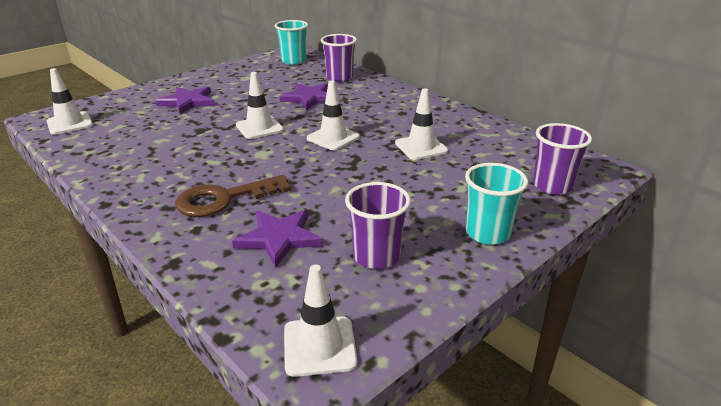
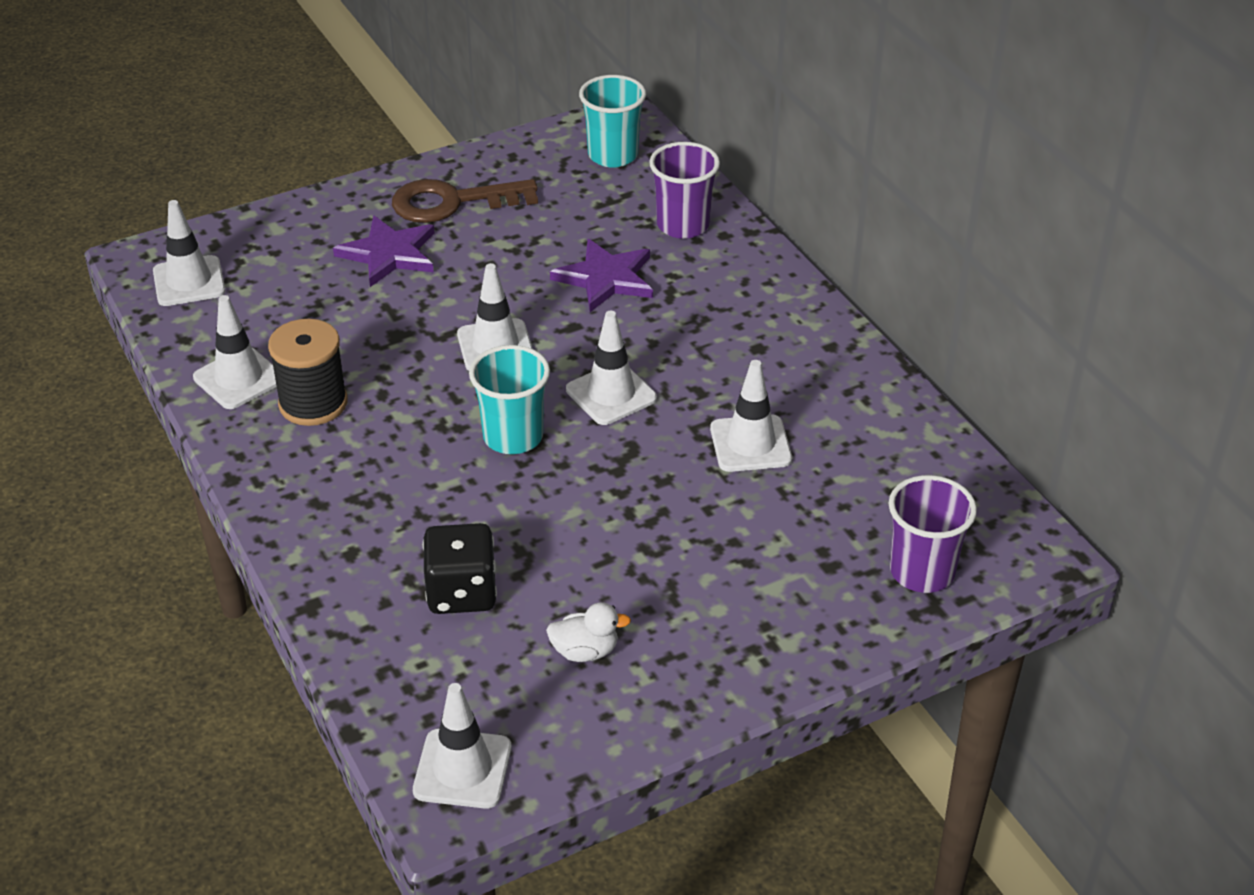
camera: 15 degrees right, 10 degrees up
(105, 158) = (239, 378): none -> white traffic cone
(155, 163) = (313, 403): none -> black spool
(224, 199) = (402, 502): brown key -> brown key (452, 202)
(279, 238) = (462, 592): purple star -> black dice
(376, 256) = (585, 651): purple cup -> white duck
(487, 233) = (764, 643): turquoise cup -> turquoise cup (513, 437)

